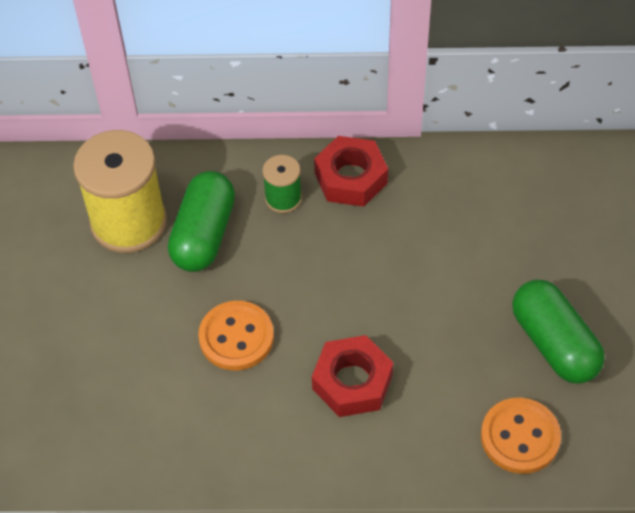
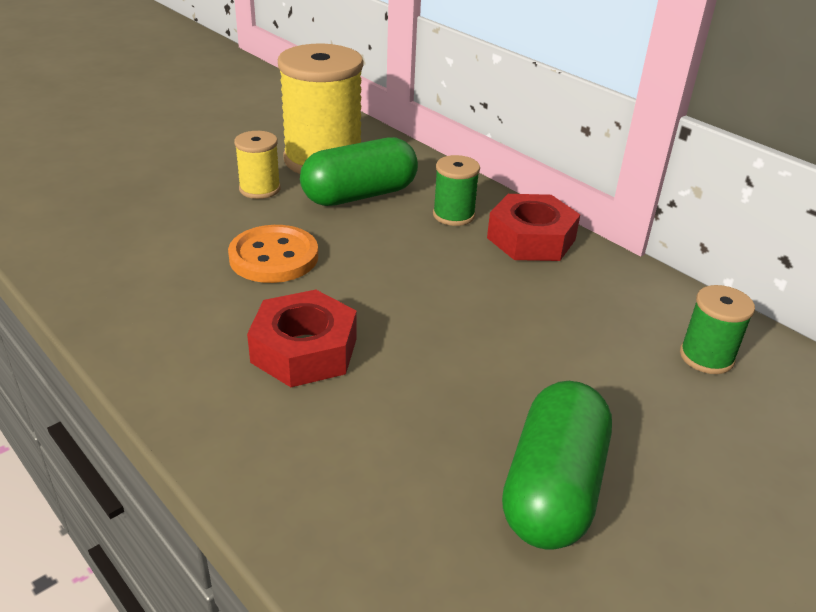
camera: 45 degrees right, 20 degrees down
(134, 290) = (260, 189): none -> yellow spool
(520, 437) = (381, 533): orange button -> none
(530, 192) = (706, 357): none -> green spool

